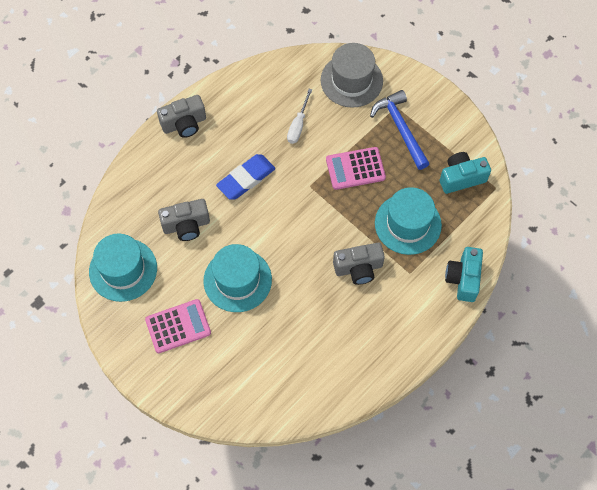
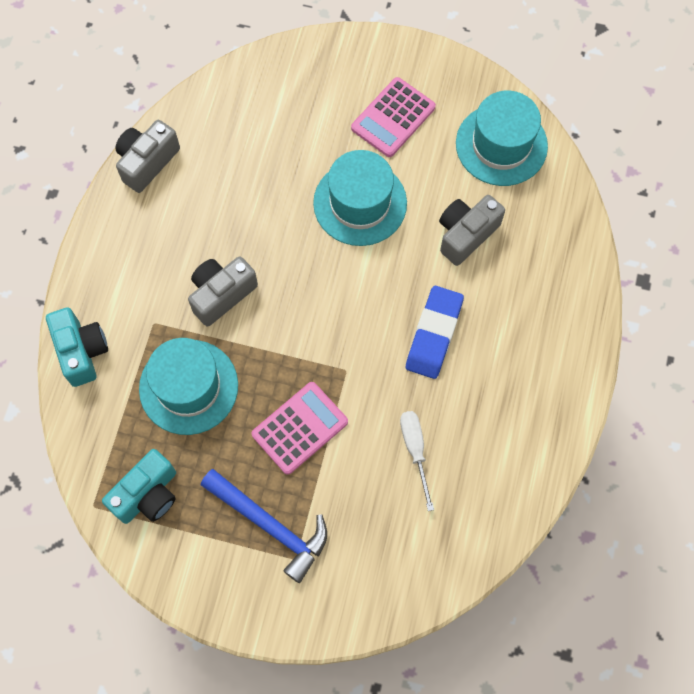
camera: 150 degrees right, 5 degrees up
(184, 124) = (566, 366): grey camera -> grey camera (147, 162)
(351, 80) = (383, 566): grey hat -> none

